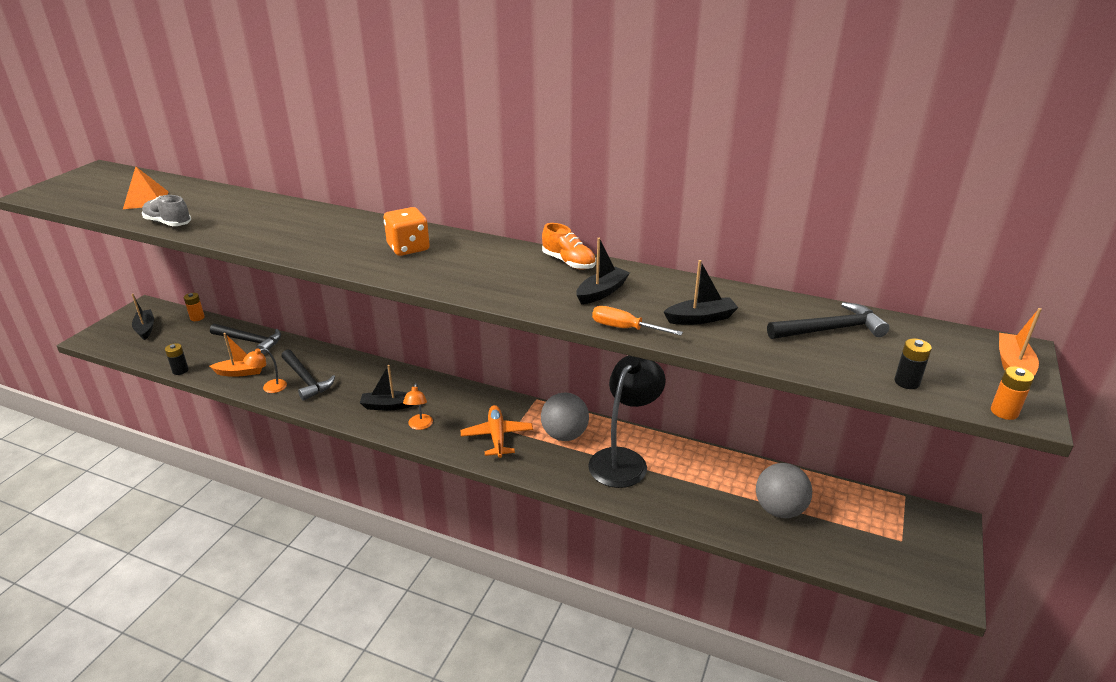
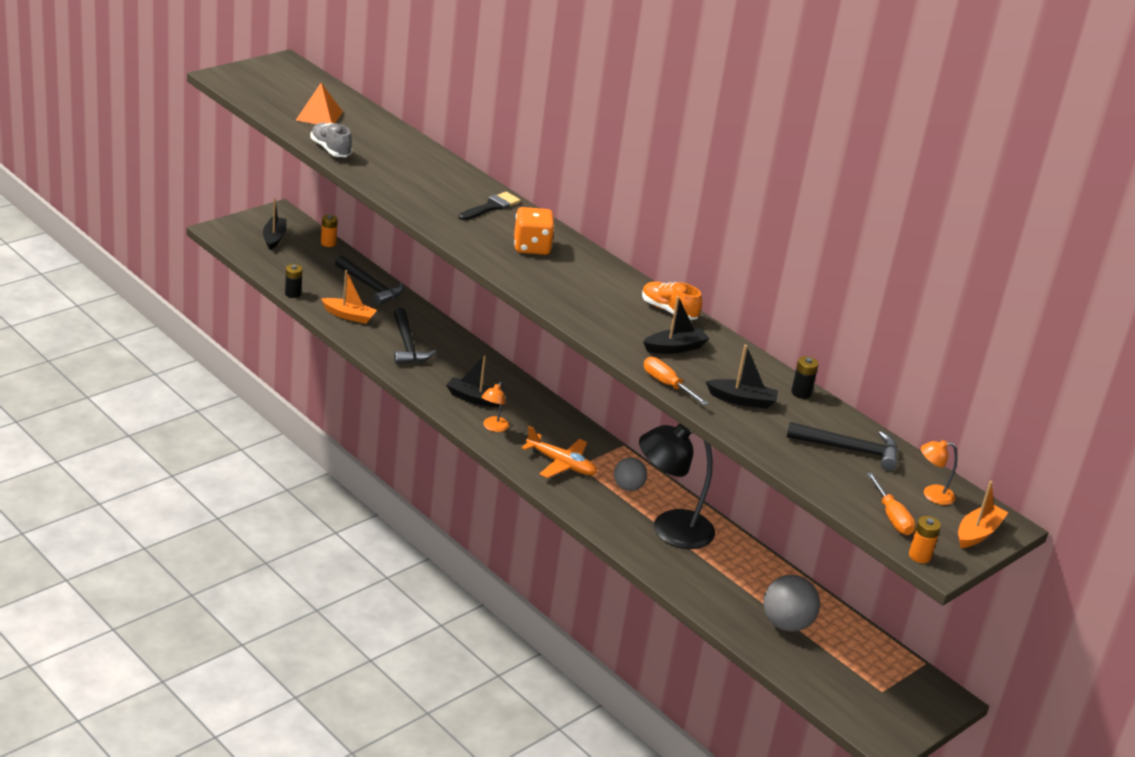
camera: 20 degrees right, 0 degrees up
(269, 387) = (369, 340): orange lamp -> orange lamp (932, 495)
(350, 226) = (491, 207): none -> black brush
(497, 436) = (561, 464): orange plane -> orange plane turned 105 degrees clockwise
(564, 435) = (628, 487): grey ball -> grey ball, size x0.65
(568, 262) = (669, 310): orange shoe -> orange shoe turned 150 degrees clockwise
(624, 460) = (670, 529): black lamp -> black lamp turned 150 degrees counterclockwise
(907, 382) = (865, 508): black battery -> black battery (801, 393)
(936, 381) = (892, 517): none -> orange screwdriver

